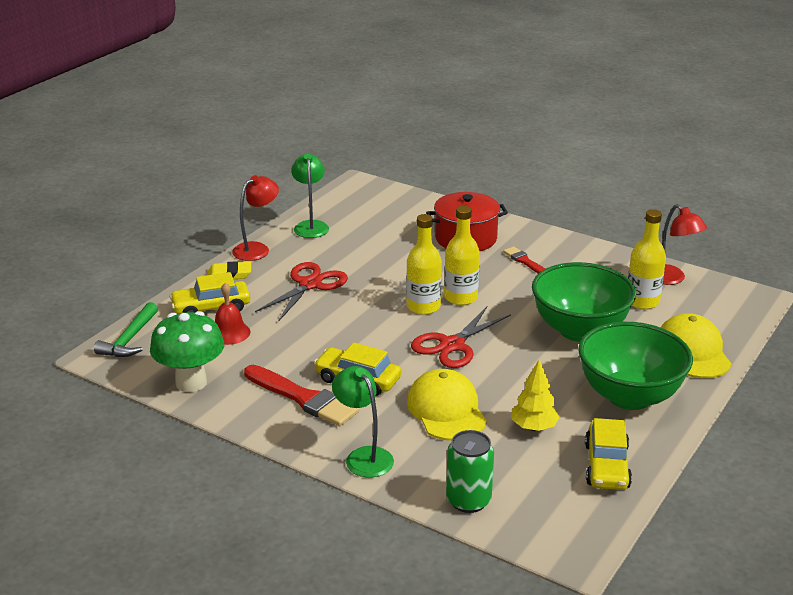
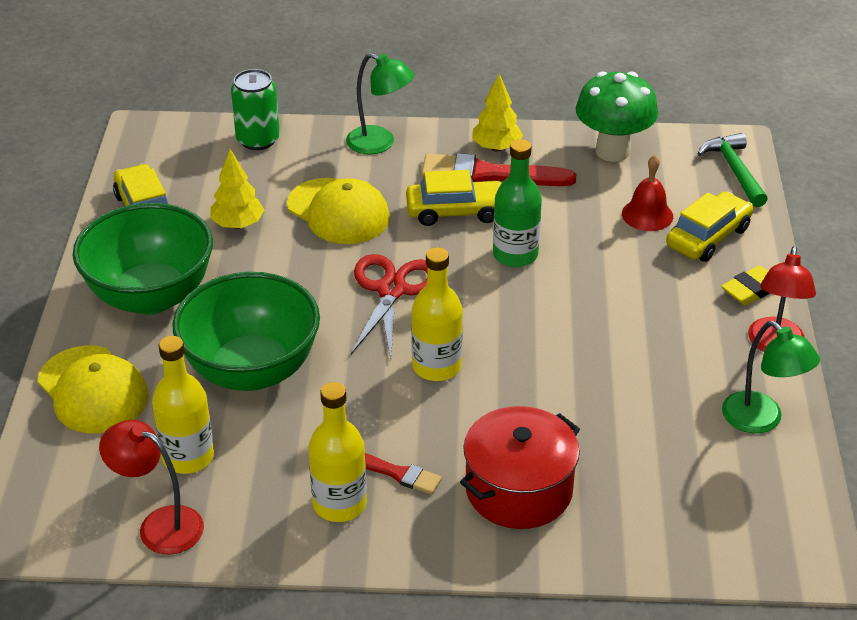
camera: 150 degrees right, 10 degrees up
(273, 417) = (496, 147): none -> yellow tree
(310, 284) = (640, 313): red scissors -> none
(347, 338) = (515, 255): none -> green bottle
(423, 306) = (471, 333): yellow bottle -> yellow bottle (339, 504)

